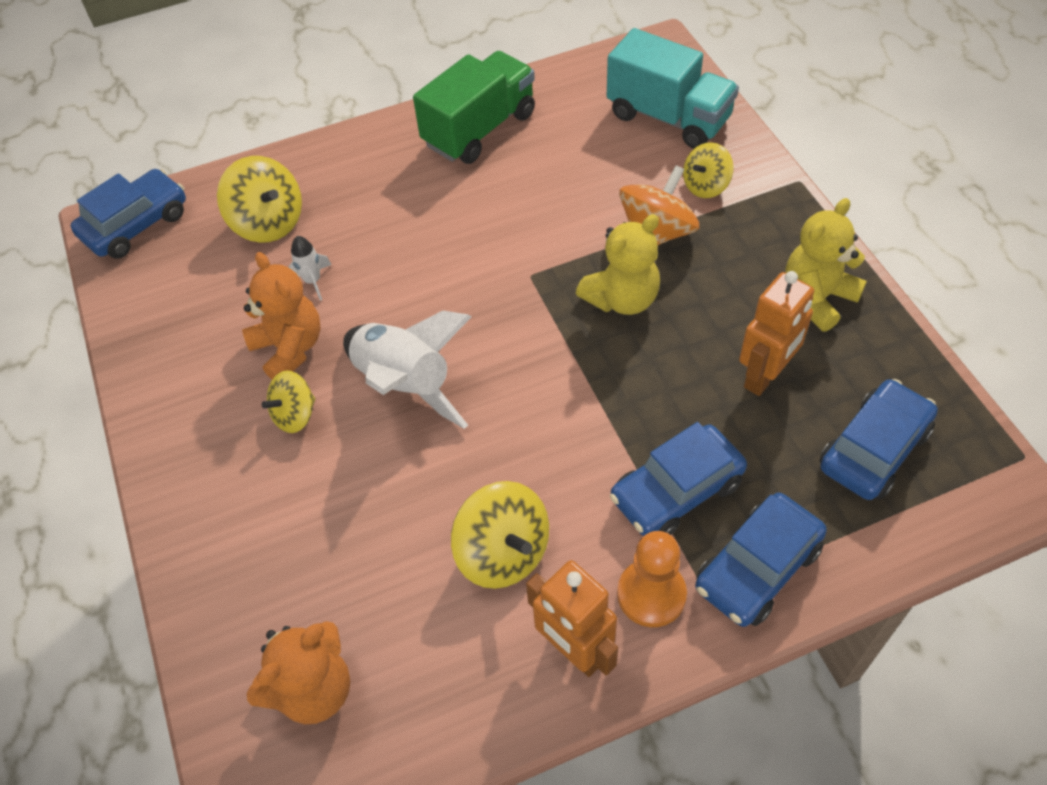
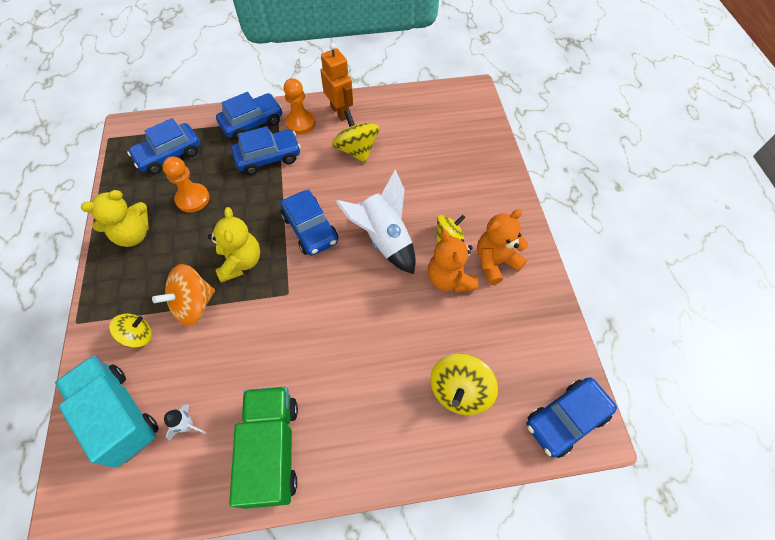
camera: 170 degrees left, 5 degrees up
(268, 222) = (459, 391): yellow spinning top -> yellow spinning top turned 120 degrees counterclockwise
(312, 281) = (430, 326): white rocket -> white rocket (187, 426)
(313, 689) = (448, 120): orange teddy bear -> orange teddy bear (495, 262)
(479, 129) = (272, 450): green truck -> green truck turned 120 degrees clockwise
(535, 373) = (310, 229): none -> blue car
(622, 299) = (241, 262): yellow teddy bear -> yellow teddy bear turned 105 degrees clockwise
(765, 376) = (193, 199): orange robot -> orange pawn

